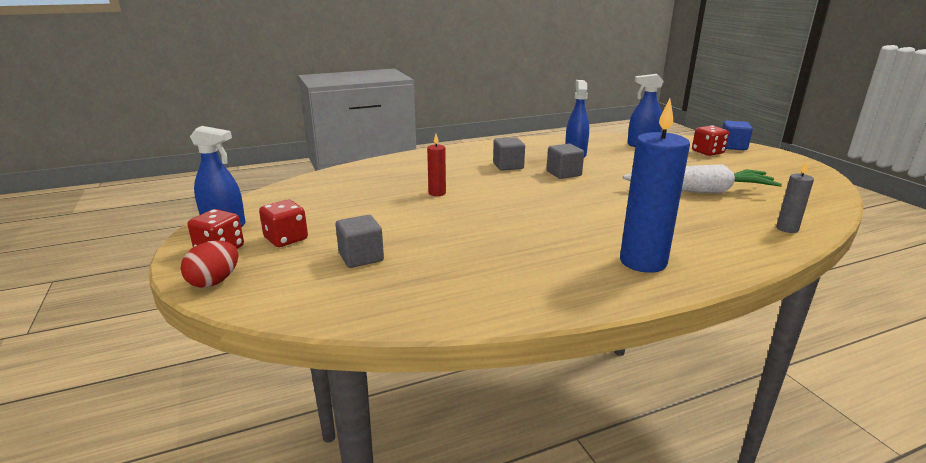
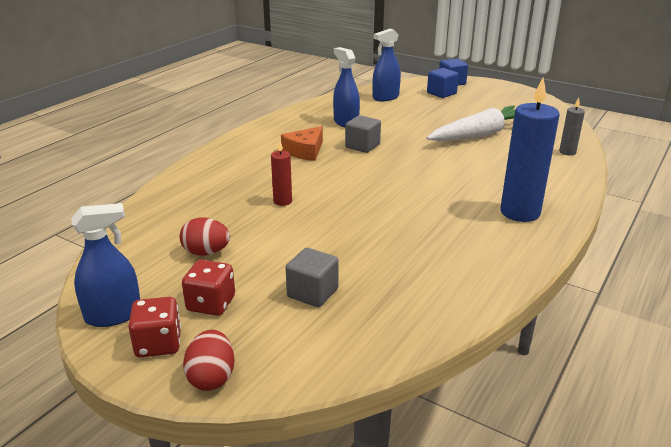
camera: 35 degrees left, 5 degrees up
(333, 208) = (206, 252): none -> red egg
(508, 166) = (305, 151): grey cube -> orange cheese
(707, 152) = (441, 93): red dice -> blue cube

